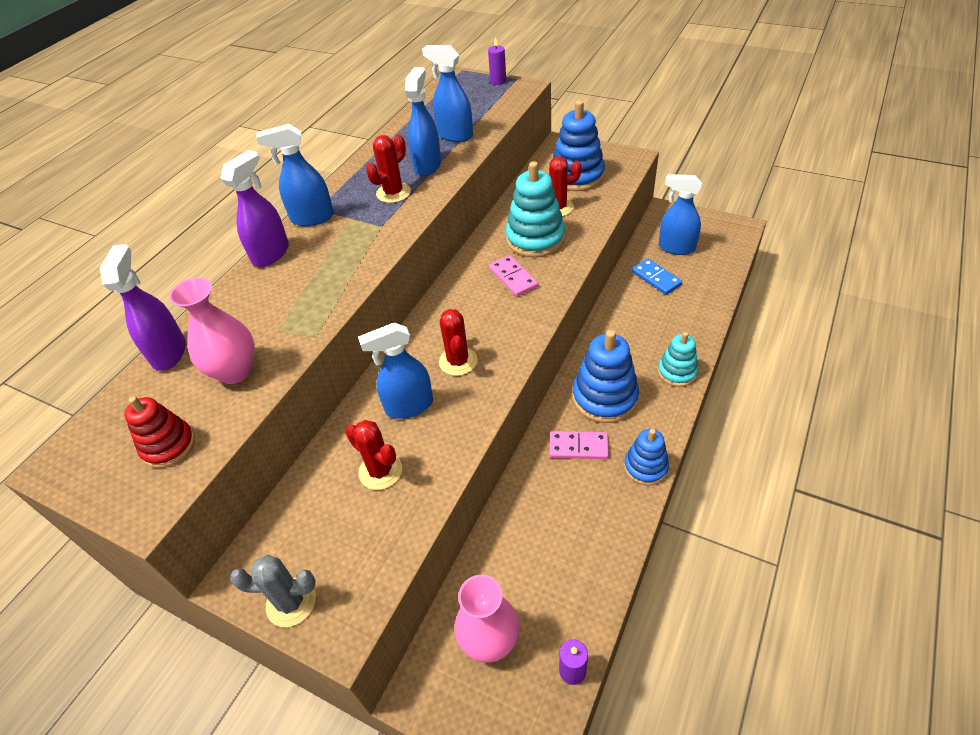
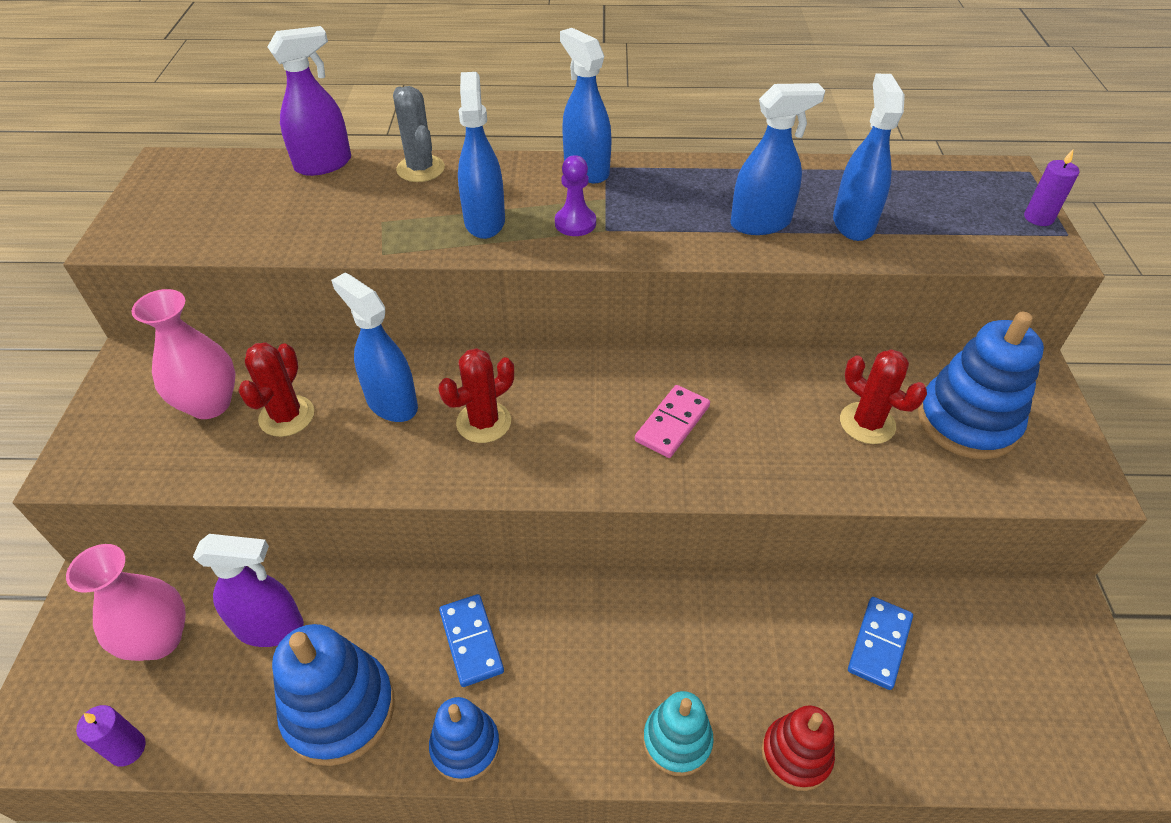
camera: 60 degrees right, 0 degrees up
(168, 446) = (198, 218): red stacking toy -> red stacking toy (796, 755)
(235, 371) = (310, 217): pink vase -> pink vase (210, 404)
(271, 254) = (505, 166): purple spray bottle -> purple spray bottle (270, 627)
(291, 602) = (107, 413): grey cactus -> grey cactus (420, 169)
(364, 237) = (575, 223): none -> purple pawn
(393, 193) = (679, 215): red cactus -> none
(535, 239) = (773, 420): turquoise stacking toy -> none
(578, 447) = (471, 641): pink domino -> blue domino
(604, 397) = (576, 647): blue stacking toy -> blue stacking toy (339, 710)
(676, 248) = (982, 655): blue spray bottle -> blue spray bottle (484, 221)

